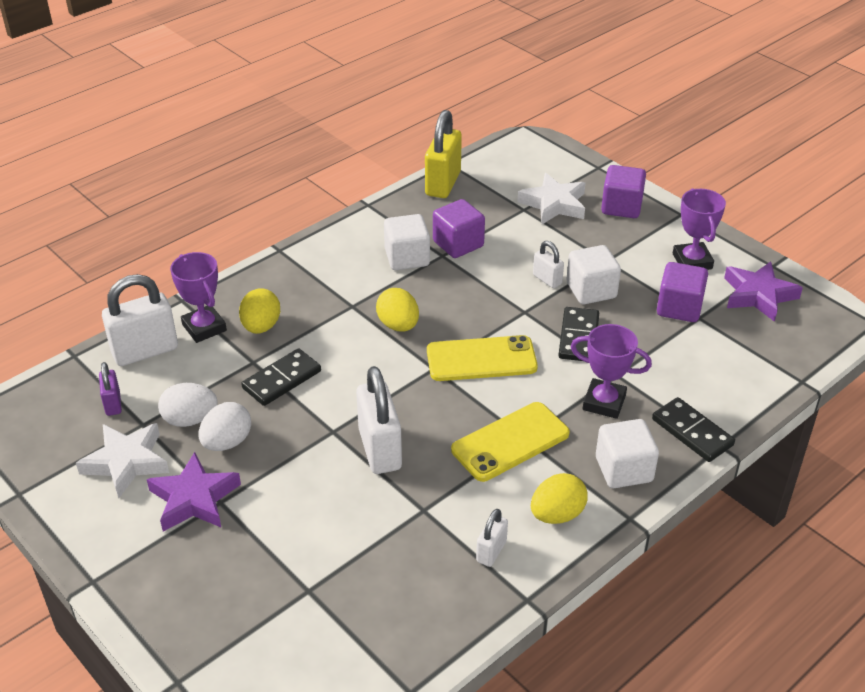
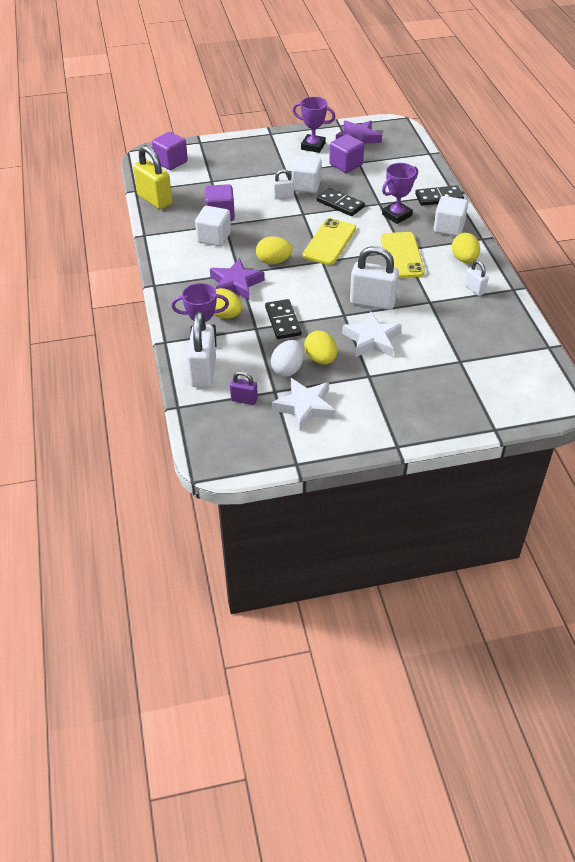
camera: 60 degrees left, 5 degrees up
(194, 499) = (359, 386): purple star -> purple star (236, 284)
(227, 442) = (320, 359): white egg -> yellow egg
(554, 204) = (218, 169): white star -> white star (372, 339)
(621, 207) = (245, 149): purple cube -> purple cube (171, 162)

